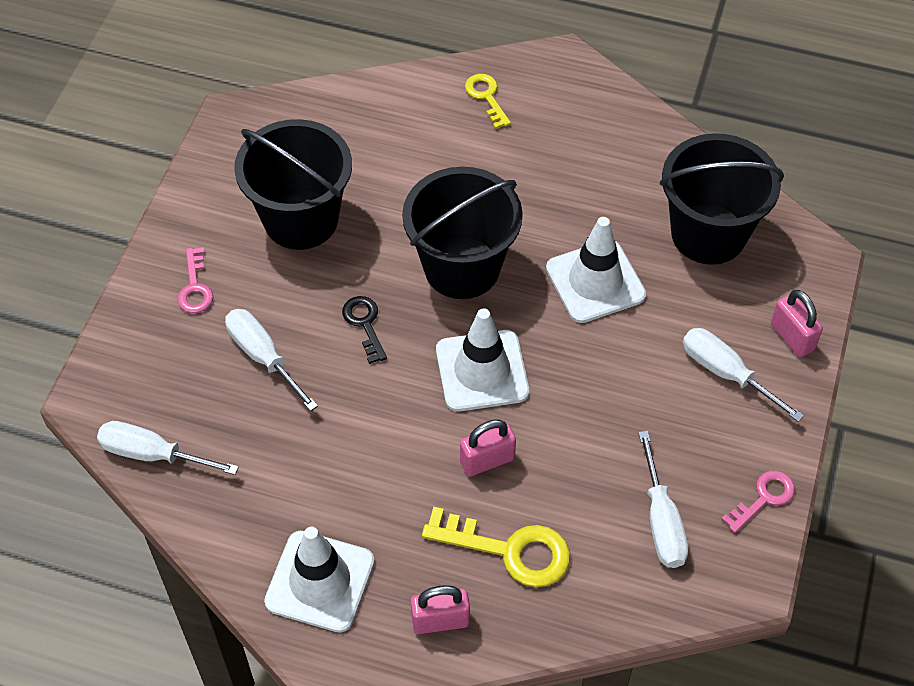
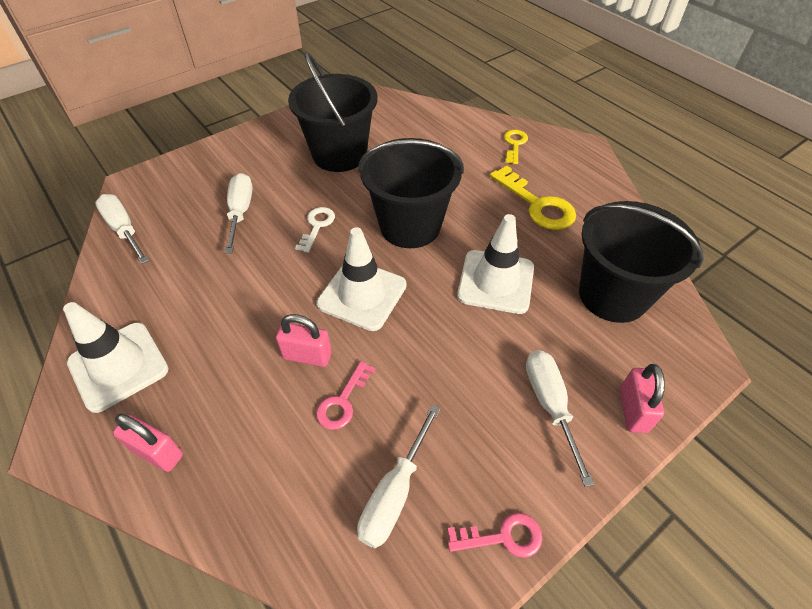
camera: 35 degrees right, 5 degrees down
(195, 287) = (246, 159): pink key -> pink key (342, 401)
(364, 324) = (317, 226): black key -> white key
(510, 550) = (258, 433): yellow key -> yellow key (537, 205)

